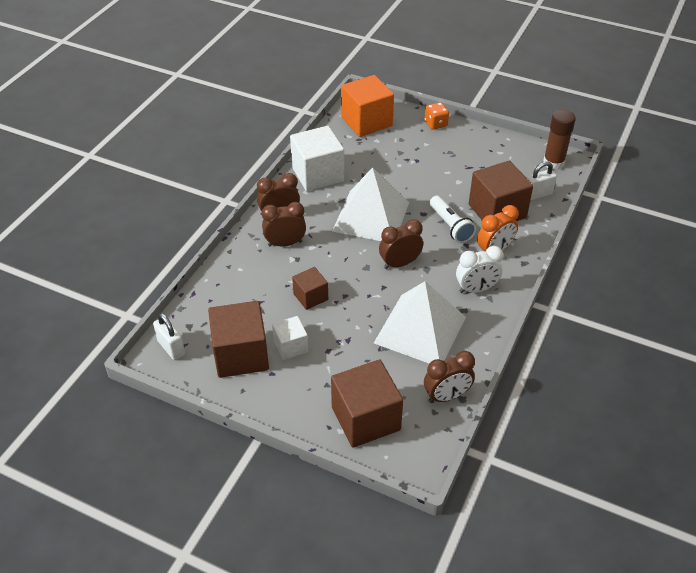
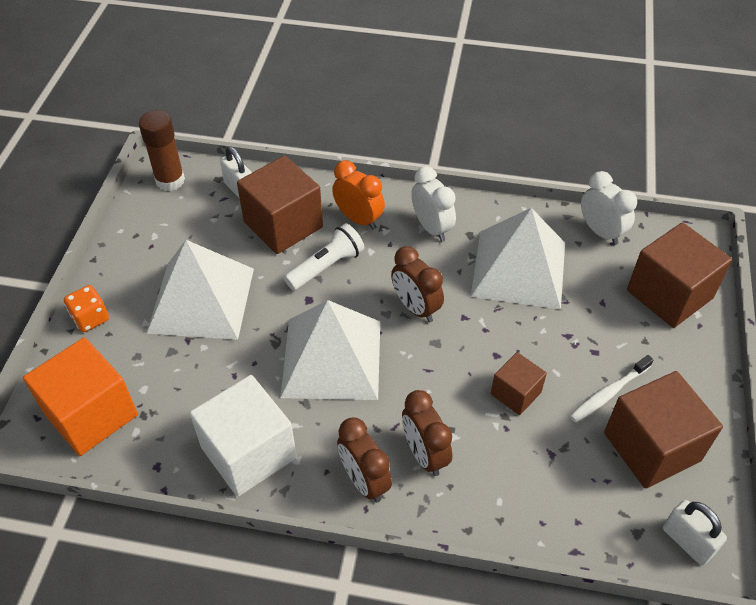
camera: 105 degrees left, 5 degrees up
(171, 348) = (687, 541): white padlock -> white padlock turned 75 degrees counterclockwise
(291, 346) = (609, 393): white cube -> white toothbrush
(437, 167) = (201, 300): none -> white pyramid
(446, 396) = (600, 232): brown clock -> white clock

